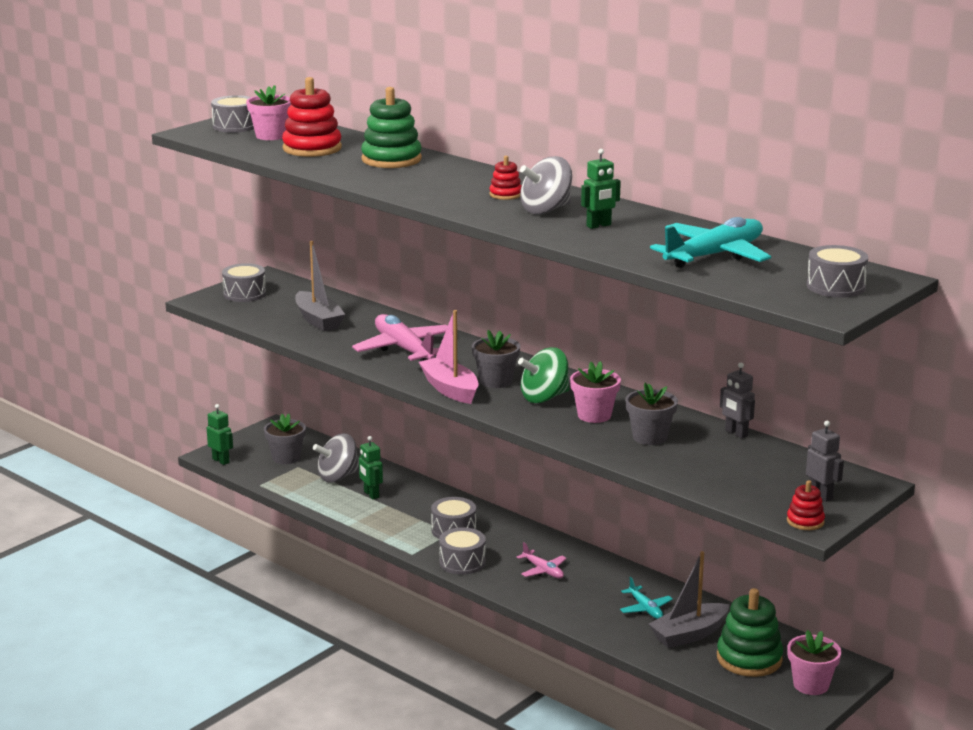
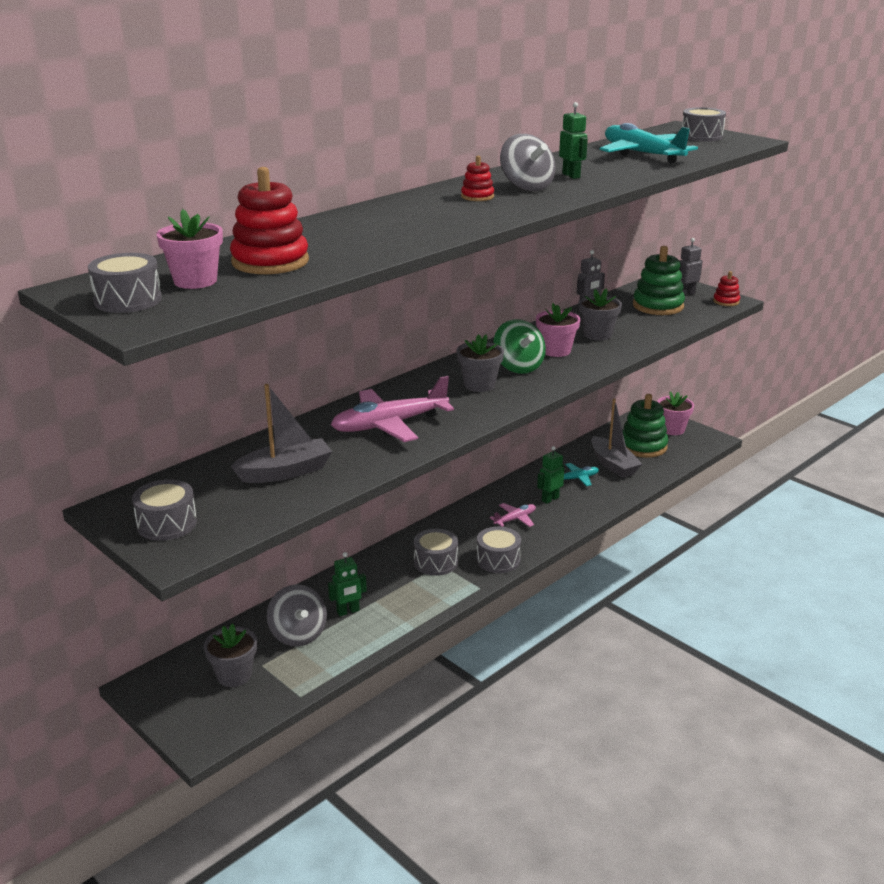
camera: 85 degrees left, 5 degrees up
(221, 461) = (220, 733): green robot -> green robot (550, 499)
(391, 159) = (337, 230): green stacking toy -> green stacking toy (658, 306)
(450, 389) = (496, 405): pink boat -> none

